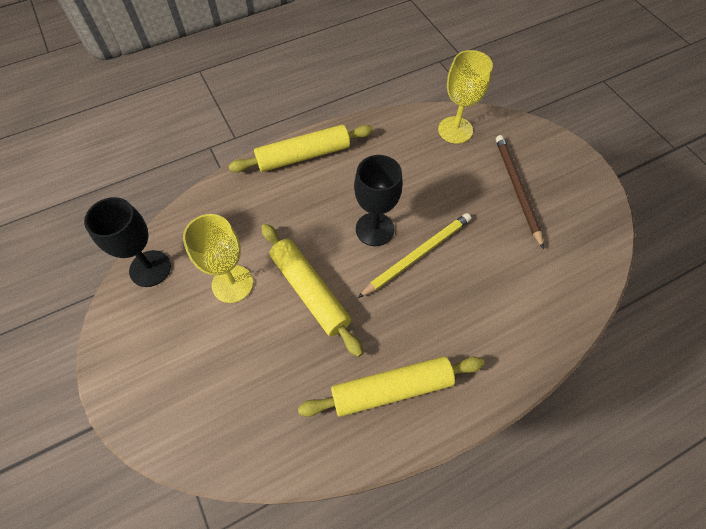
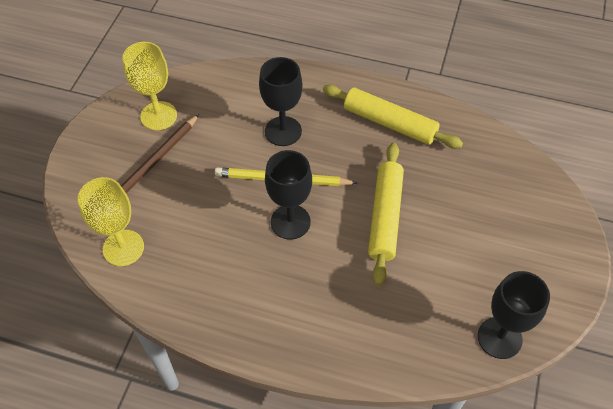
camera: 135 degrees left, 5 degrees down
(232, 284) = (439, 269): yellow goblet -> yellow goblet (158, 116)
(303, 156) = (275, 338): yellow rolling pin -> none
(467, 296) = (283, 131): none -> black goblet

